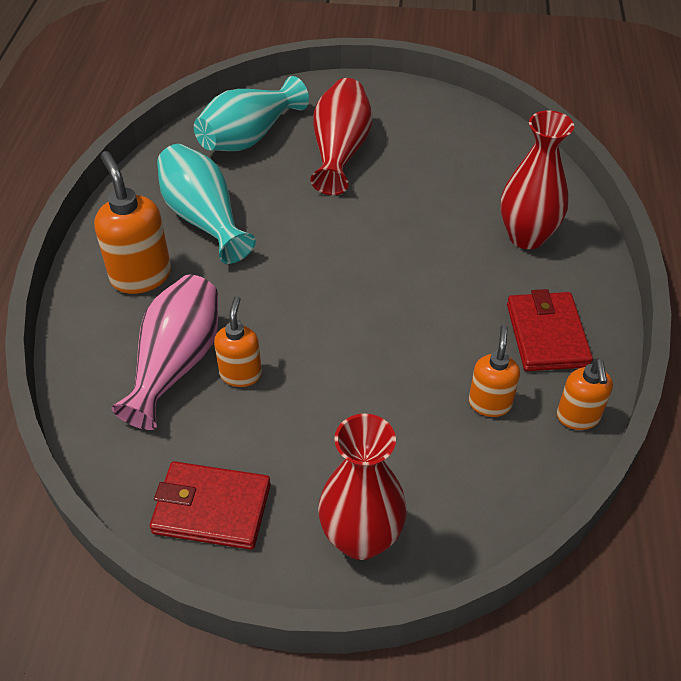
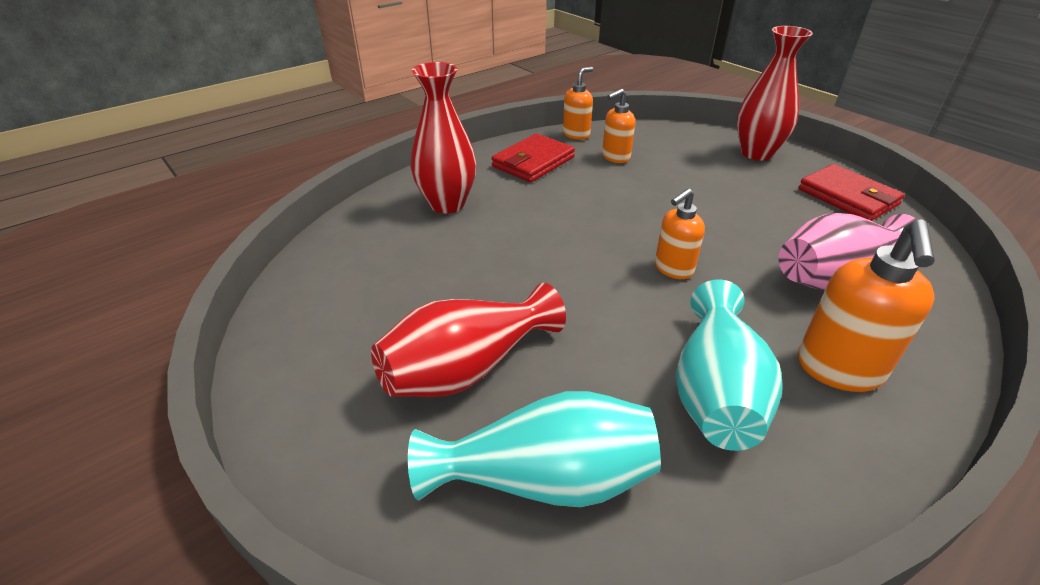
camera: 135 degrees left, 10 degrees down
(241, 374) = (777, 243): orange soap dispenser -> orange soap dispenser (673, 269)

